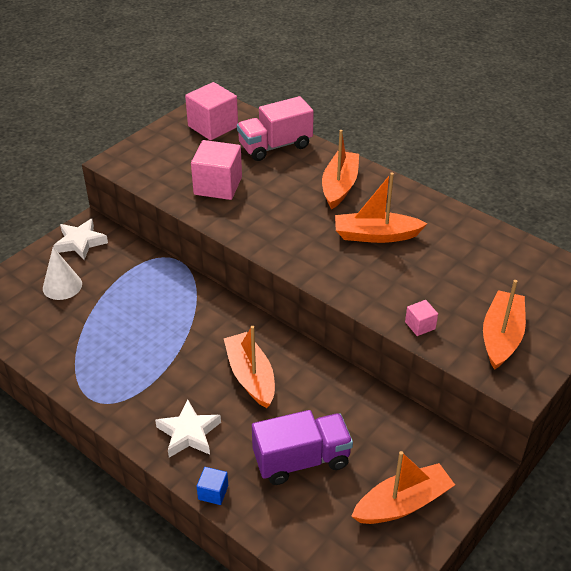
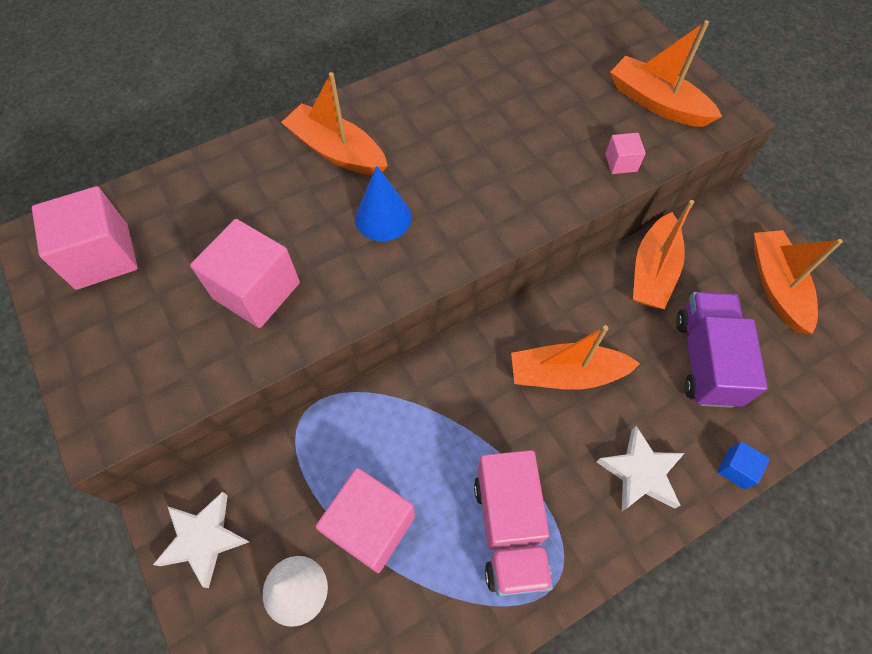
camera: 70 degrees left, 20 degrees up
(108, 306) = (371, 526): none -> pink cube
(275, 146) = (205, 193): pink truck -> pink truck (509, 529)
(298, 220) = (383, 217): none -> blue cone
(375, 235) = (451, 148): orange boat -> orange boat (653, 271)

